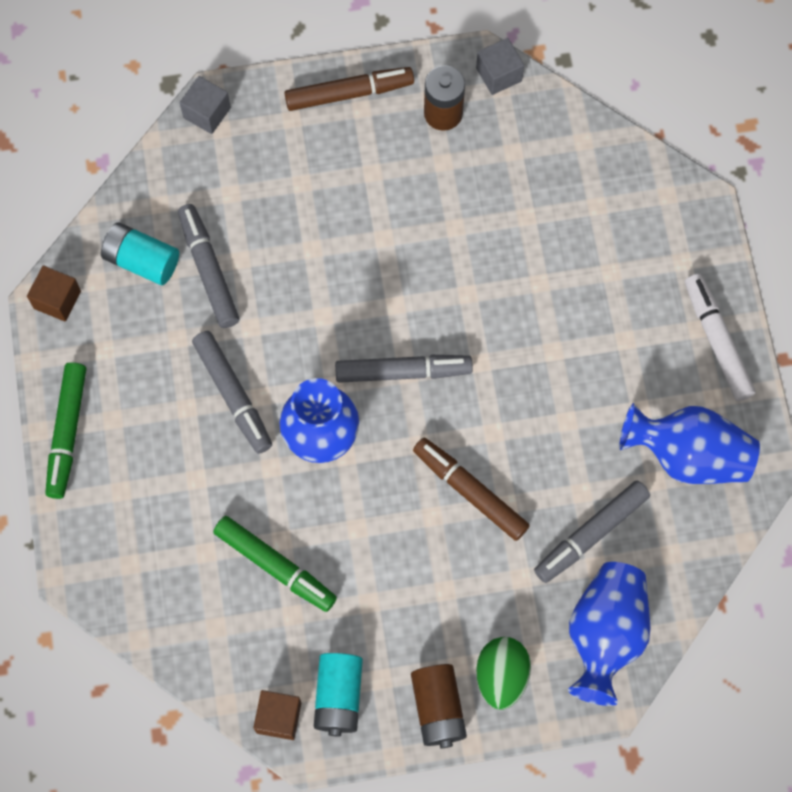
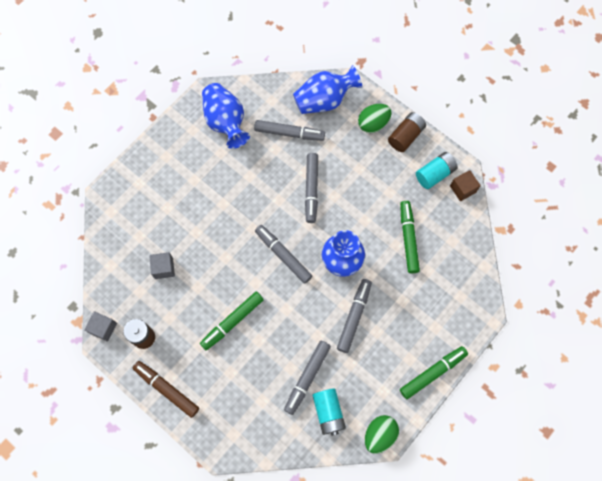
camera: 130 degrees left, 0 degrees up
(57, 300) = (379, 435): brown cube -> green egg
(207, 113) = (230, 449): grey cube -> grey cube (164, 268)
(367, 234) = (232, 322): none -> green marker
(470, 491) = (311, 189): brown marker -> grey marker
(717, 341) = (165, 145): white marker -> none

